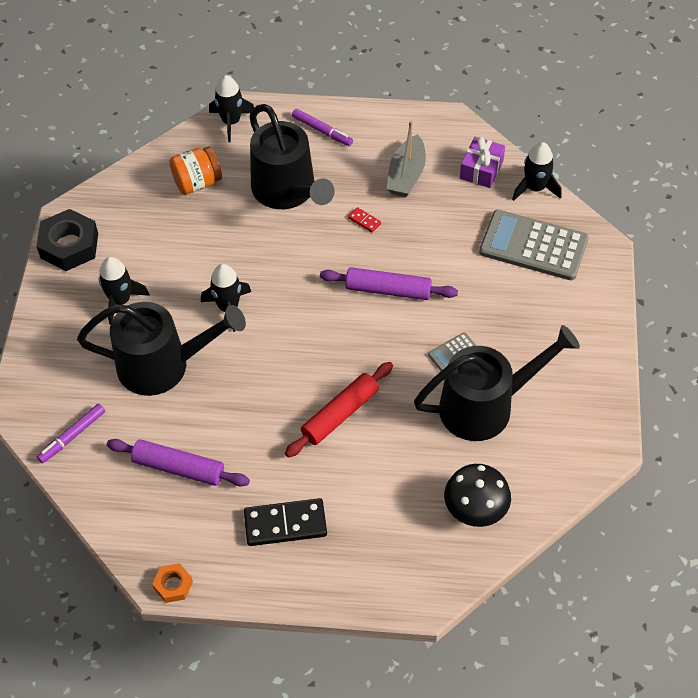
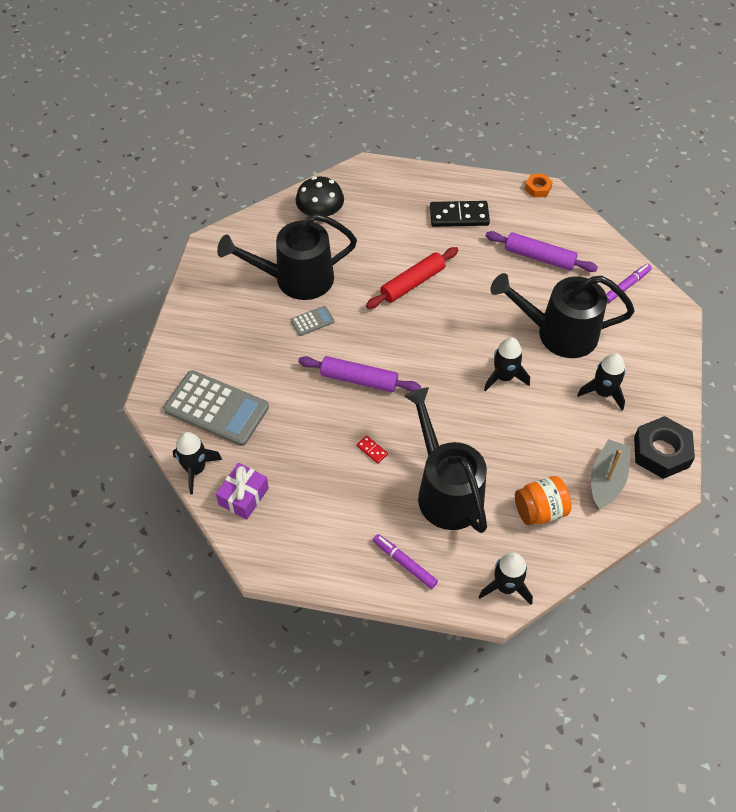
camera: 175 degrees left, 0 degrees up
(406, 175) = (322, 498): grey boat -> grey boat (607, 479)

